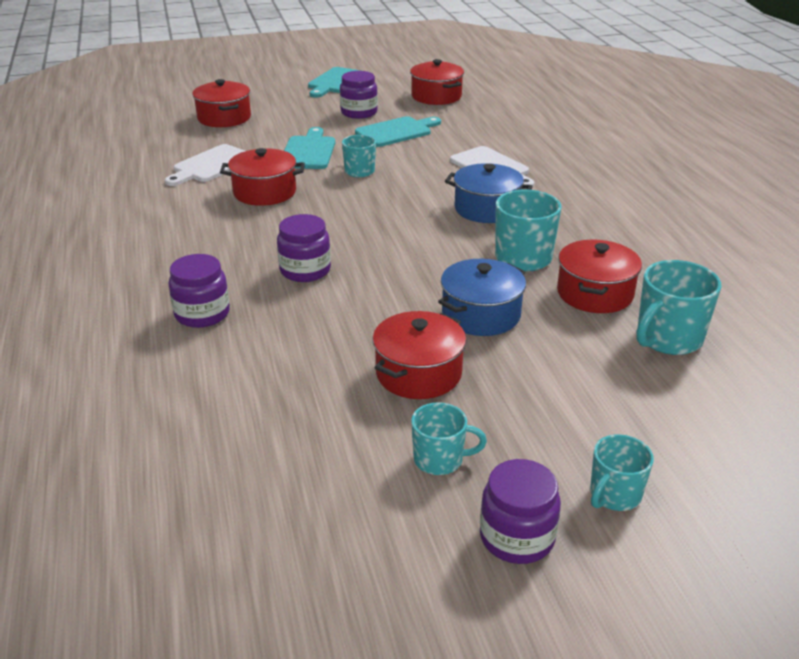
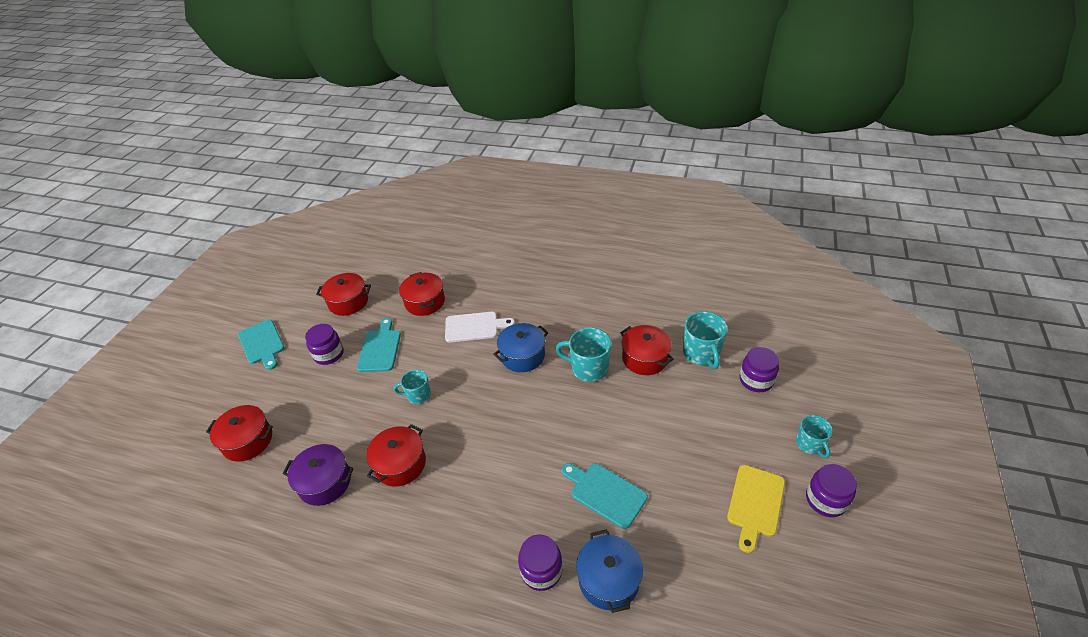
camera: 55 degrees left, 10 degrees up
(211, 165) = (325, 482): white cutting board -> purple pot
(305, 270) = (527, 485): purple jar -> purple jar (756, 380)
(308, 151) = (361, 411): turquoise cutting board -> turquoise cutting board (605, 493)
(418, 373) = (675, 476): red pot -> red pot (425, 302)
(440, 460) = (755, 503): turquoise mug -> yellow cutting board
(481, 315) = (635, 418): blue pot -> blue pot (608, 579)

